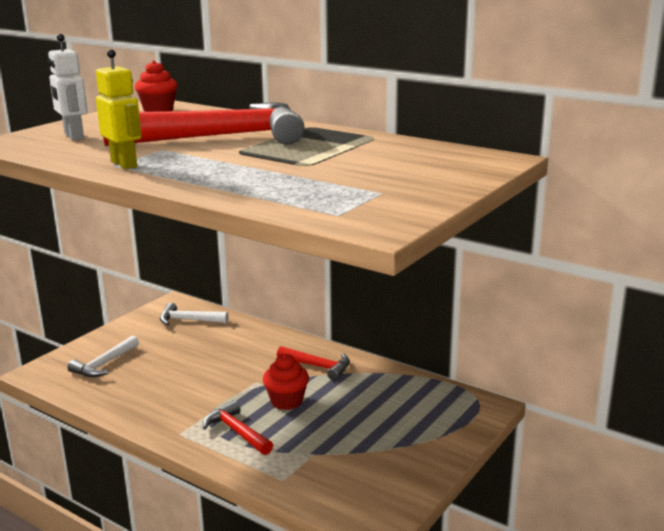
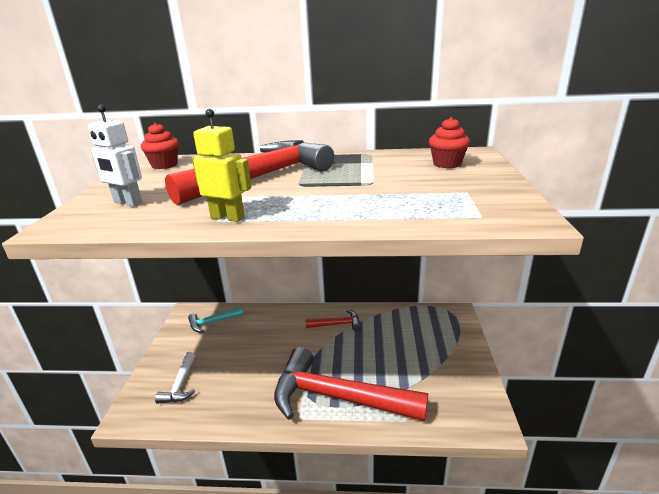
camera: 30 degrees left, 5 degrees up
(188, 320) = (212, 322): white hammer -> turquoise hammer
(236, 431) = (337, 397): red hammer -> red hammer, size x2.24
(286, 401) = (344, 358): red cupcake -> red cupcake (447, 164)

